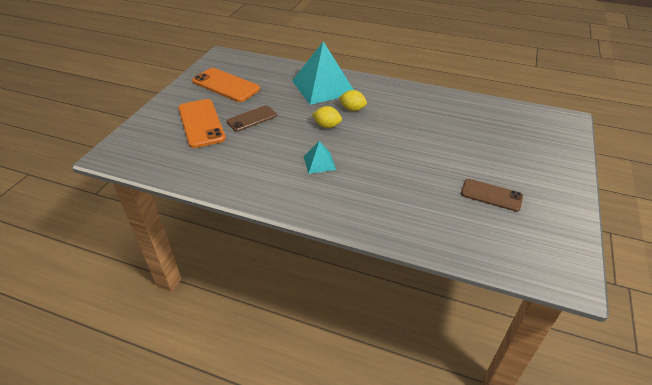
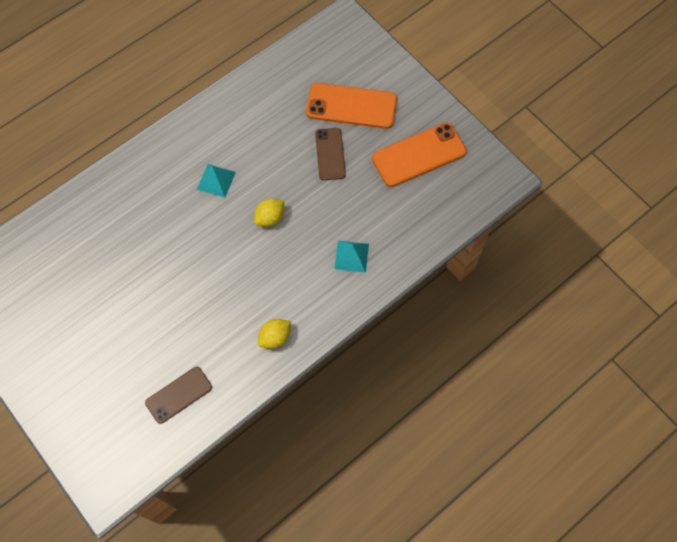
camera: 120 degrees right, 25 degrees up
(323, 87) = (351, 256): turquoise pyramid -> turquoise pyramid, size x0.46
(352, 109) = (284, 261): yellow lemon -> yellow lemon (275, 337)
(491, 195) = (70, 297): brown phone -> brown phone (179, 395)

